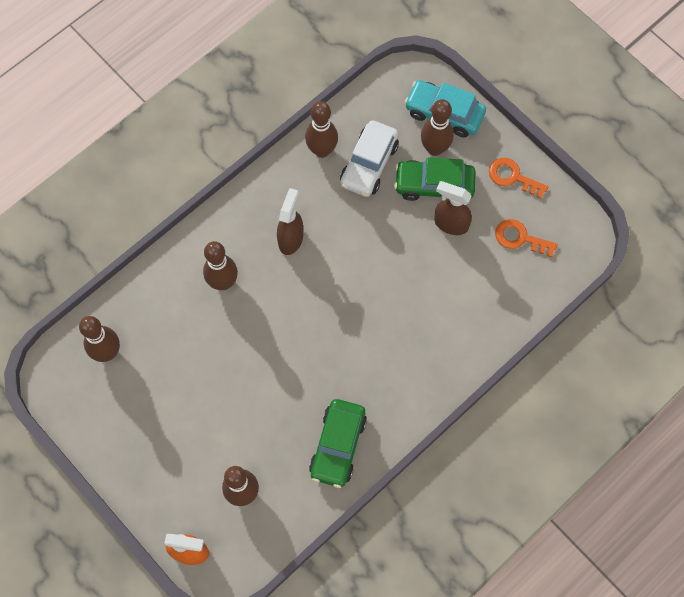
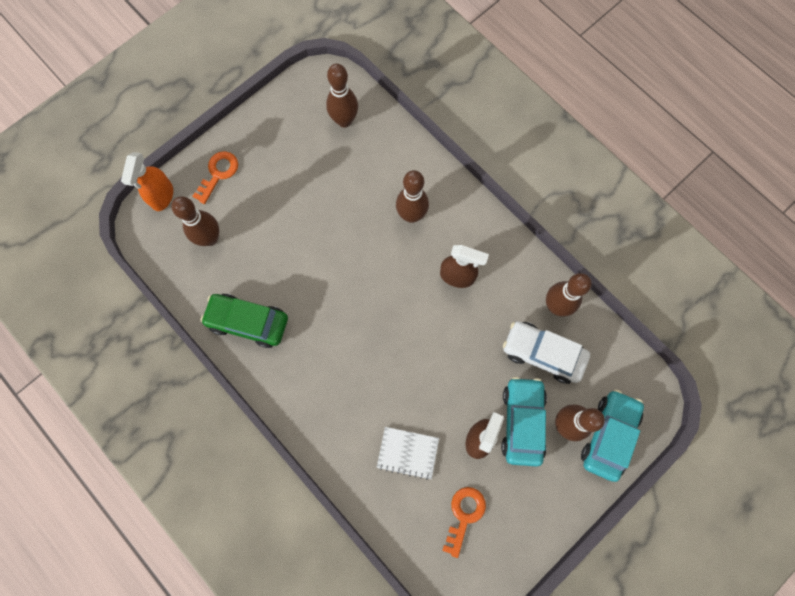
camera: 90 degrees right, 5 degrees up
(434, 185) = (522, 422): green car -> turquoise car
(466, 287) = (407, 452): none -> white notebook
(512, 177) = (536, 510): orange key -> orange key (218, 173)

